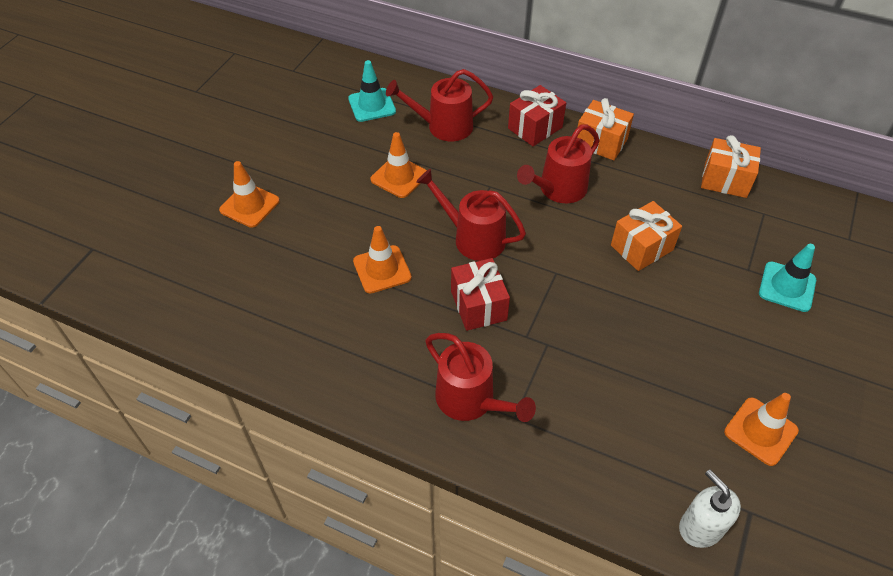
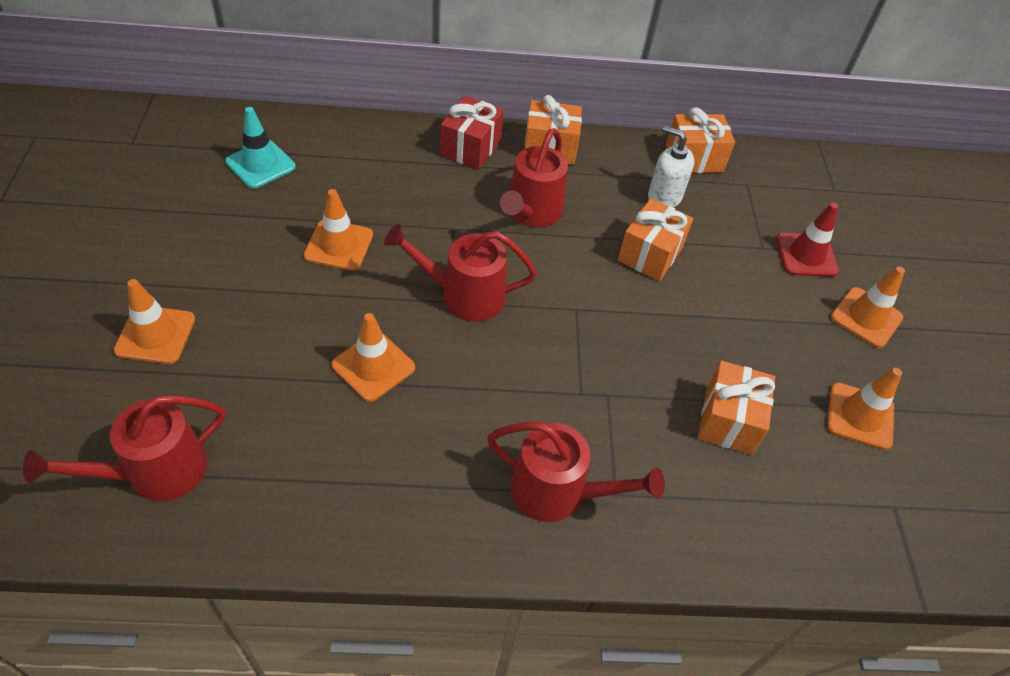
camera: 30 degrees left, 0 degrees up
(444, 127) = (364, 170): red watering can -> red watering can (156, 472)
(478, 305) = (510, 374): red gift -> none
(638, 395) = (728, 420): none -> orange gift
(700, 527) = (859, 543): white soap dispenser -> white soap dispenser (664, 197)
(787, 287) = (806, 255): turquoise traffic cone -> red traffic cone
(815, 354) = (866, 317): none -> orange traffic cone

